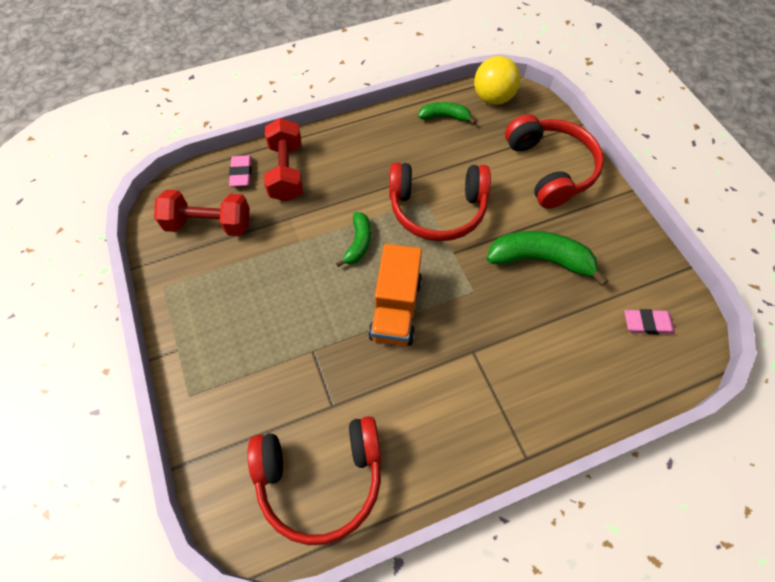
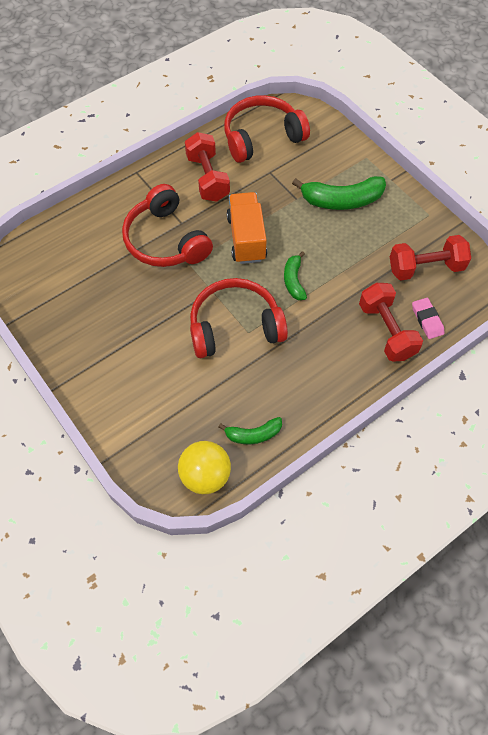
camera: 165 degrees right, 0 degrees up
(423, 418) = (207, 178): none -> red dumbbell
(540, 260) = (137, 301): green banana -> green banana (342, 200)
(550, 169) = (133, 395): red headphones -> red headphones (166, 240)
(647, 323) = (49, 270): pink eraser -> none

